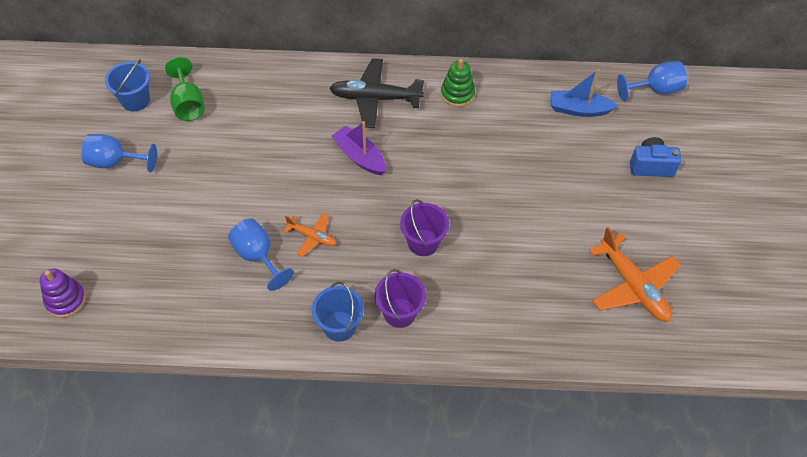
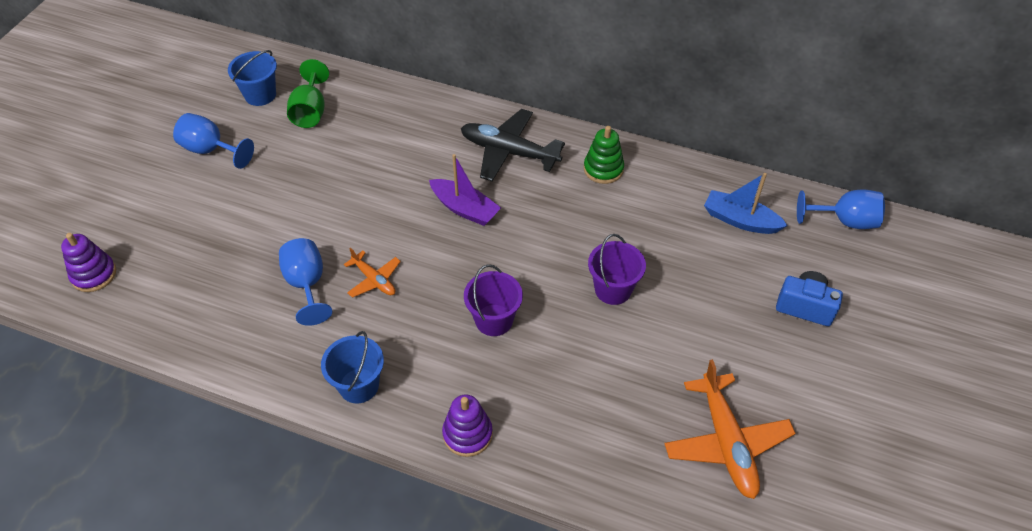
camera: 20 degrees right, 5 degrees down
(360, 157) = (464, 209): purple boat -> purple boat turned 150 degrees clockwise
(399, 312) = (432, 391): purple bucket -> purple bucket (613, 289)
(441, 338) = (467, 434): none -> purple stacking toy

